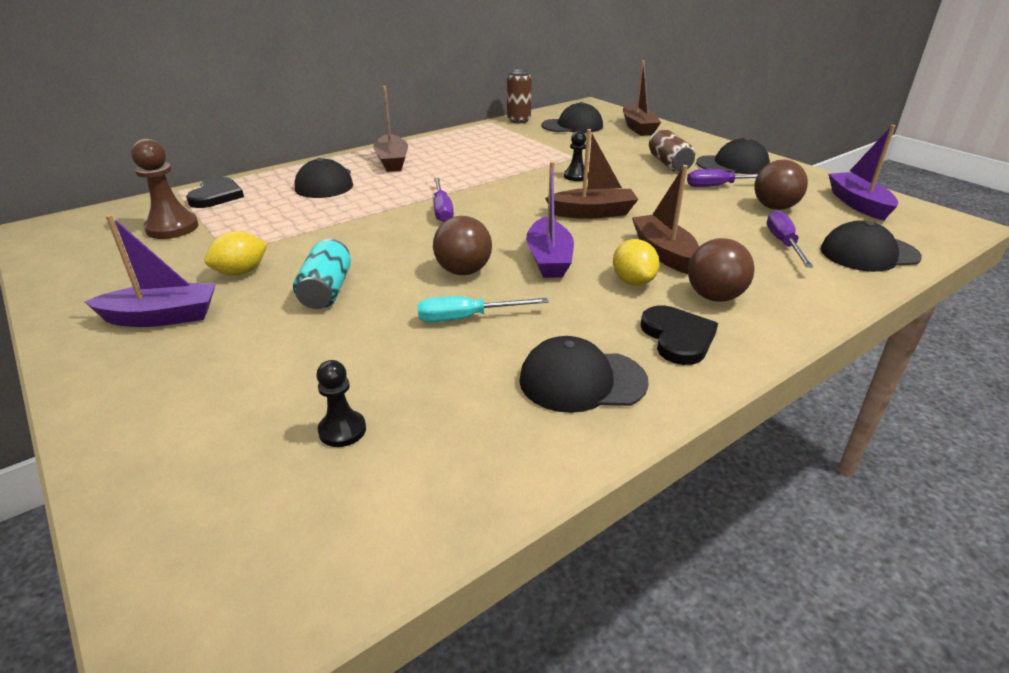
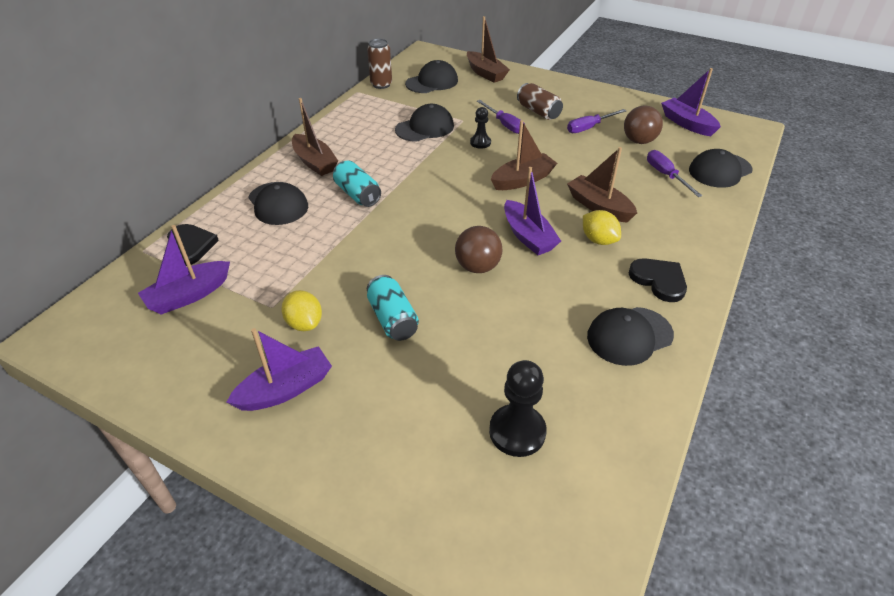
camera: 25 degrees left, 10 degrees up
(172, 228) = (189, 295): brown pawn -> purple boat
(241, 272) = (304, 323): yellow lemon -> yellow lemon turned 60 degrees counterclockwise
(342, 430) = (517, 432): black pawn -> black pawn, size x1.67
(405, 191) = (357, 194): none -> turquoise can
(442, 210) = (407, 208): purple screwdriver -> purple screwdriver (504, 125)
(466, 318) = (516, 309): turquoise screwdriver -> none
(714, 297) = (656, 238): brown ball -> none
(732, 164) = (583, 101): black cap -> black cap (425, 128)

